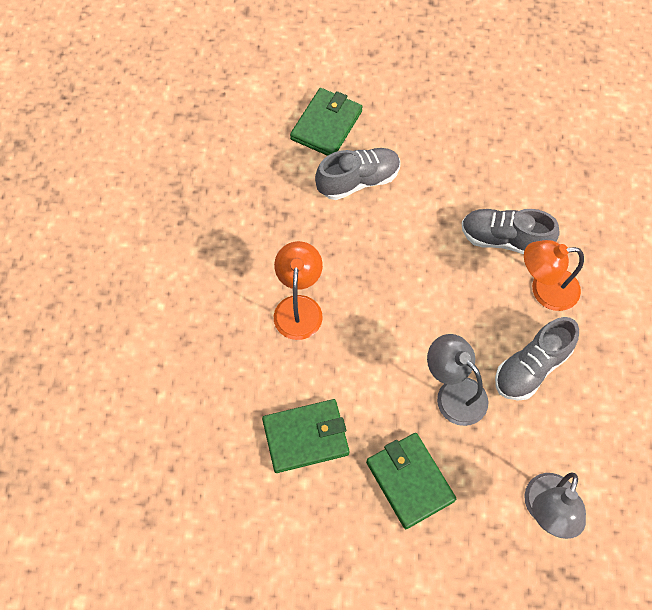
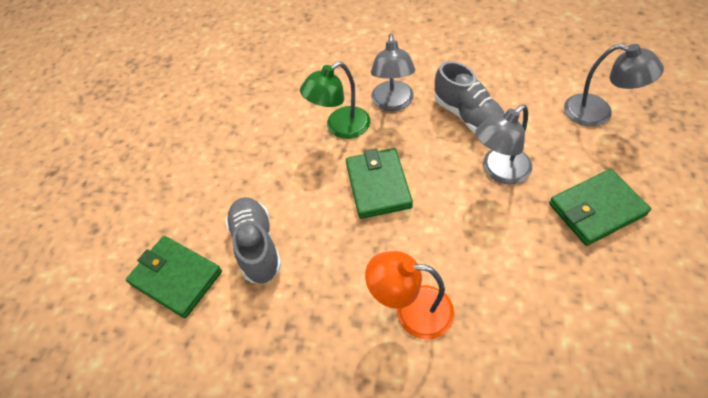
camera: 80 degrees left, 10 degrees down
(306, 437) = (570, 304): green wallet -> green wallet (378, 185)
(504, 239) = (340, 127): grey shoe -> green lamp
(544, 290) = (392, 103): orange lamp -> grey lamp

